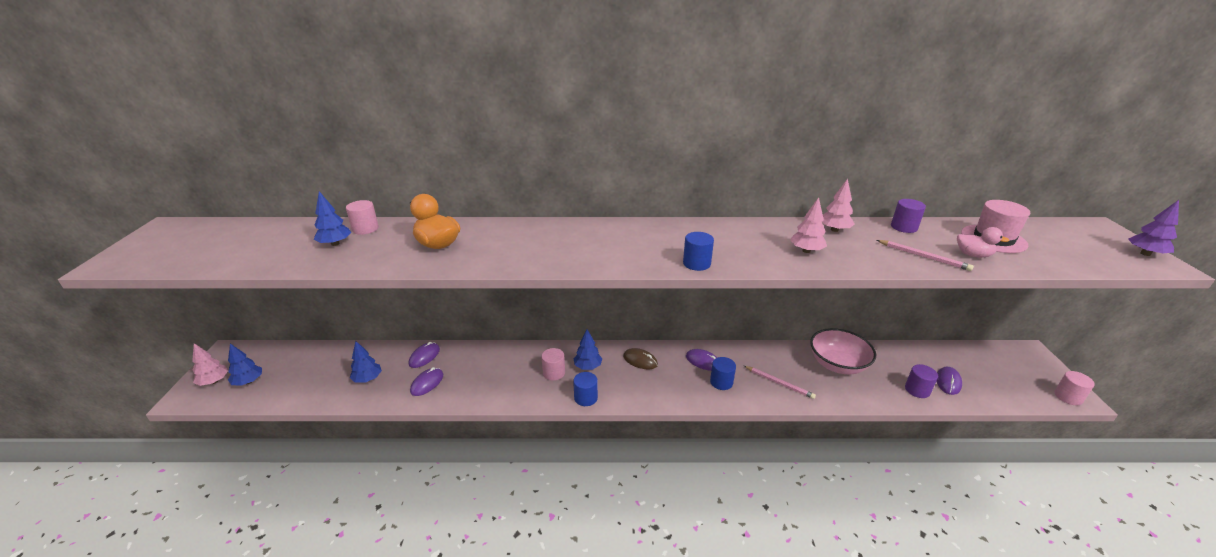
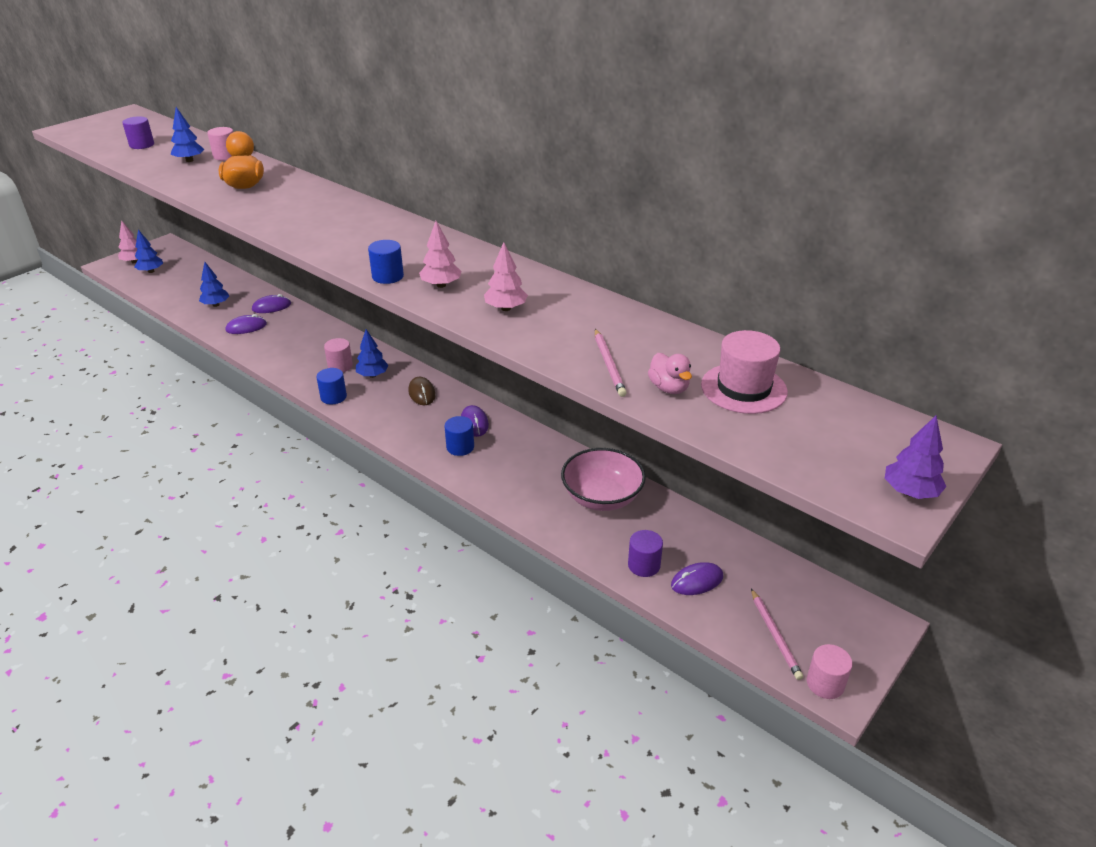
camera: 40 degrees right, 5 degrees up
(779, 383) = (511, 478): pink pencil -> pink pencil (775, 635)
(834, 230) = (584, 304): pink tree -> pink tree (441, 285)
(904, 227) = (668, 334): purple cylinder -> purple cylinder (142, 145)

